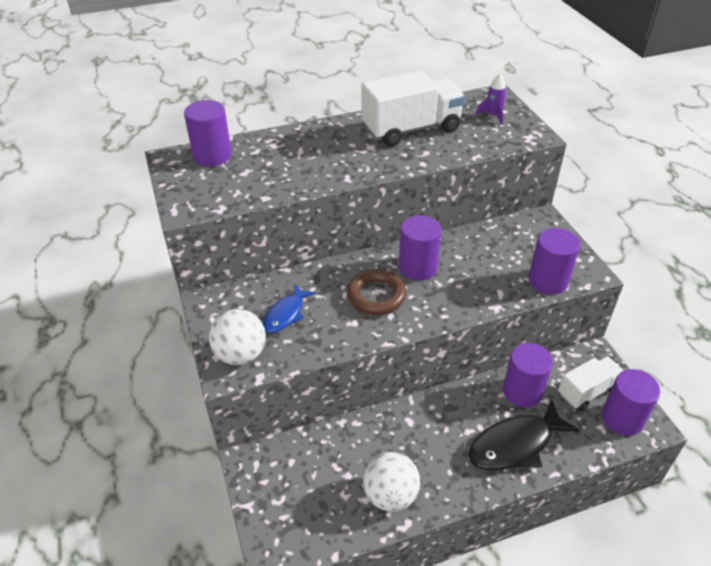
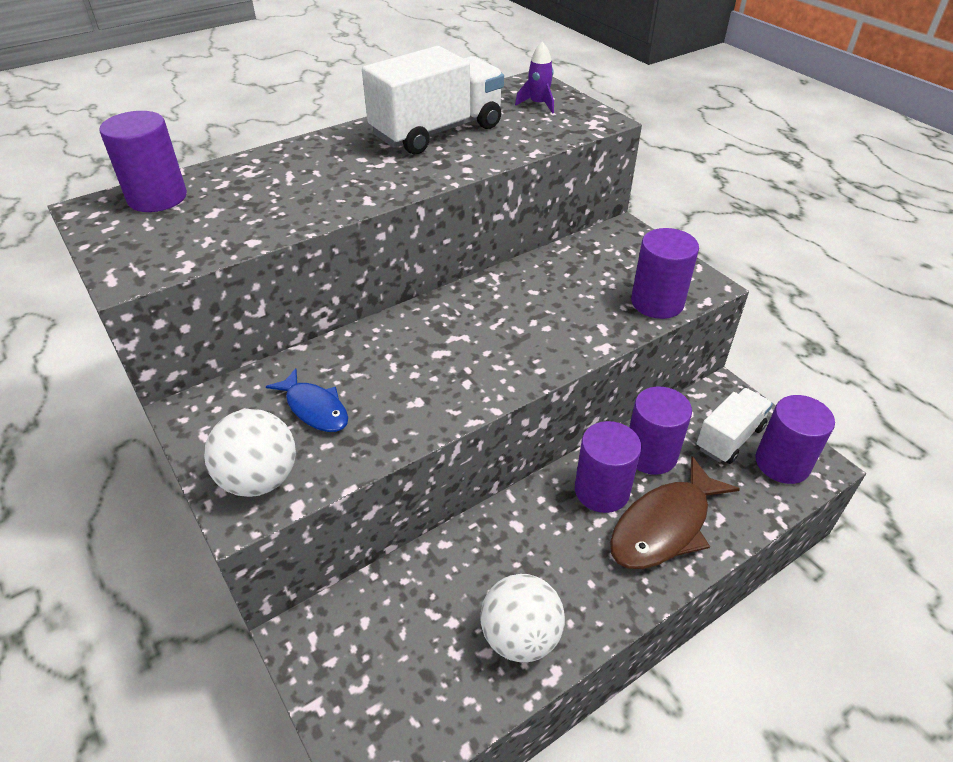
camera: 15 degrees left, 0 degrees up
(285, 314) = (315, 408): blue fish -> blue fish turned 60 degrees counterclockwise
(376, 295) = (438, 360): brown ring -> none
(417, 267) = (484, 313): purple cylinder -> purple cylinder (602, 490)
(515, 444) = (664, 526): black fish -> brown fish

